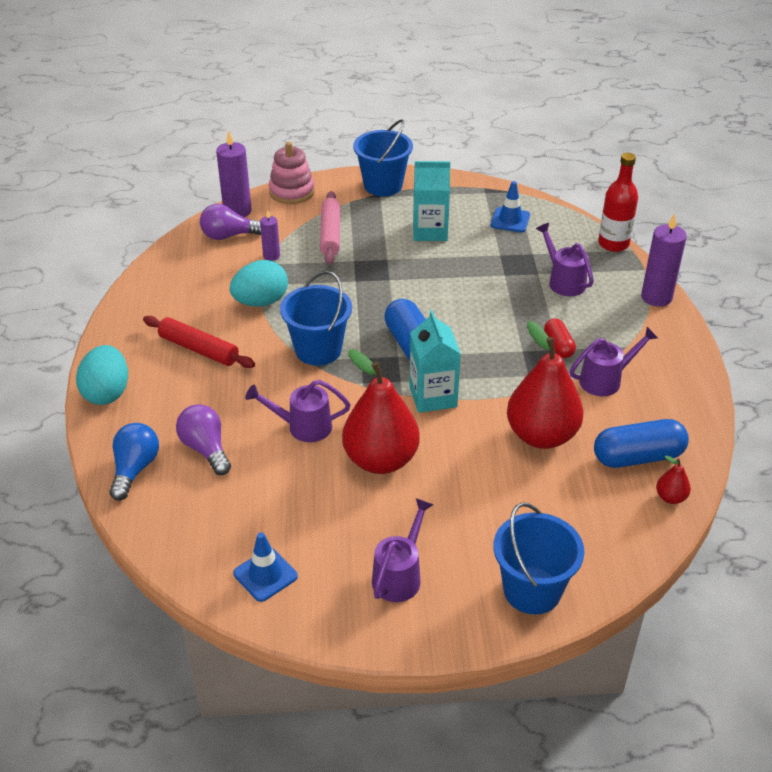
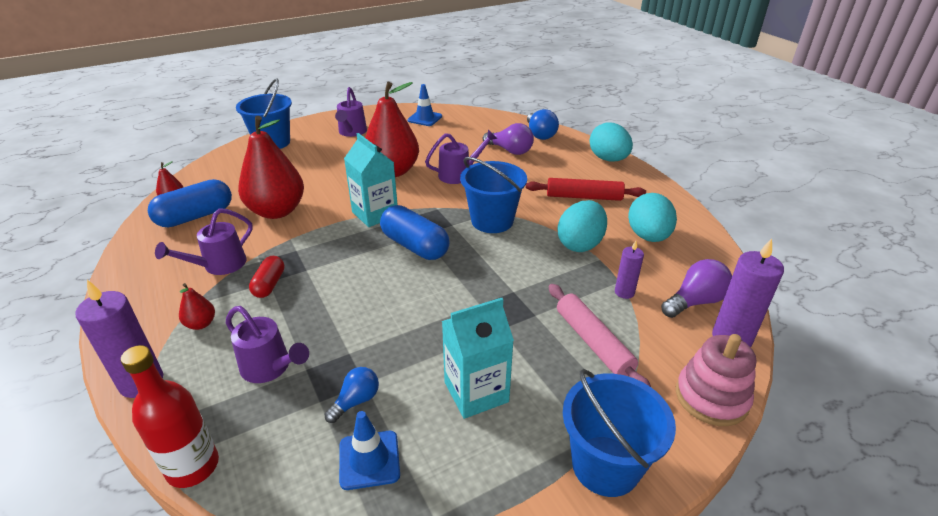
camera: 155 degrees right, 5 degrees down
(194, 290) = (648, 236): none -> turquoise egg
(509, 247) = (356, 401): none -> blue light bulb
(558, 346) = (269, 284): red capsule -> red capsule turned 45 degrees clockwise
(617, 327) = (201, 324): none -> red pear

